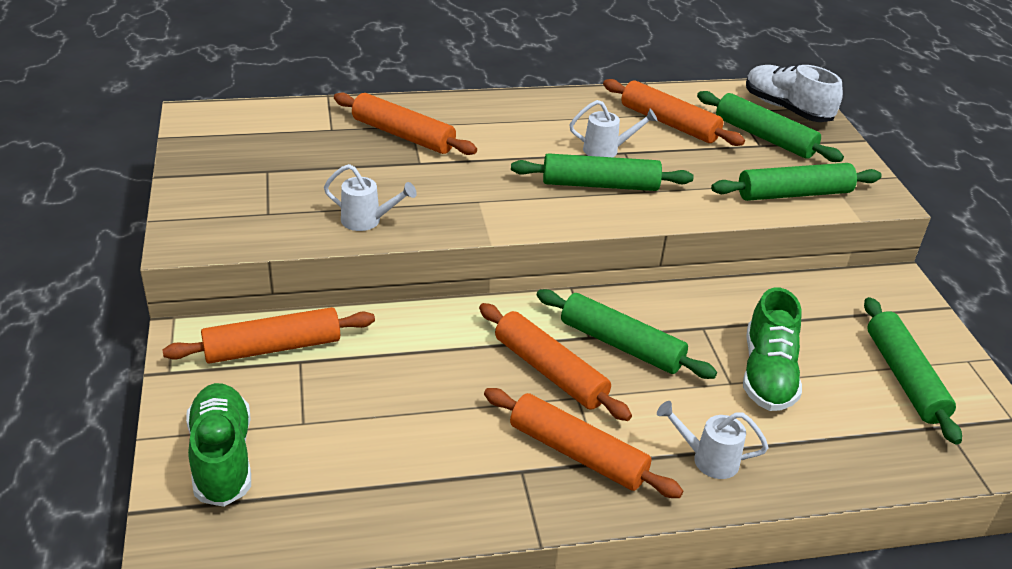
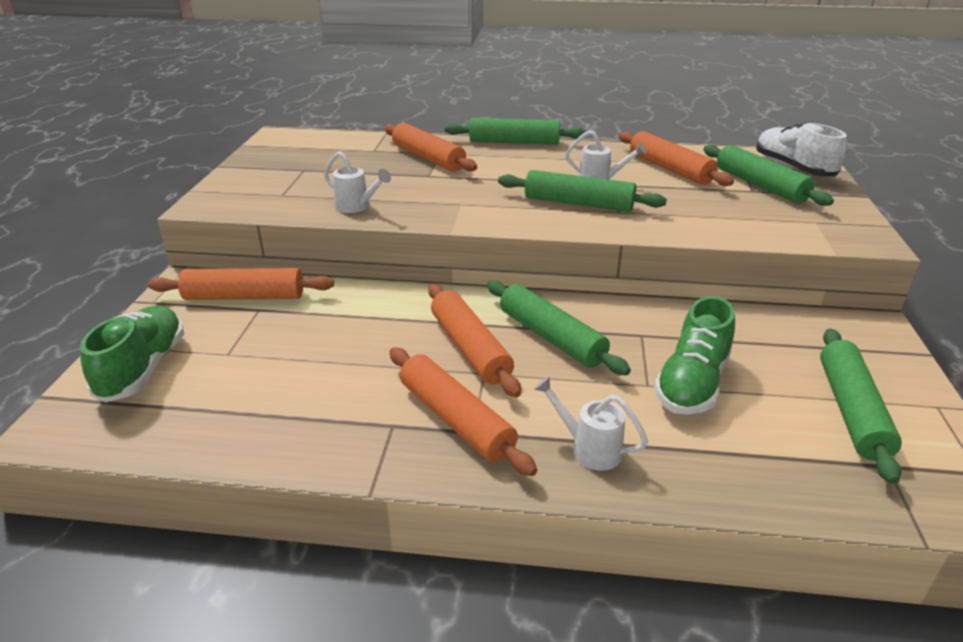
camera: 20 degrees right, 5 degrees down
(794, 194) = (771, 227): green rolling pin -> green rolling pin (514, 142)

